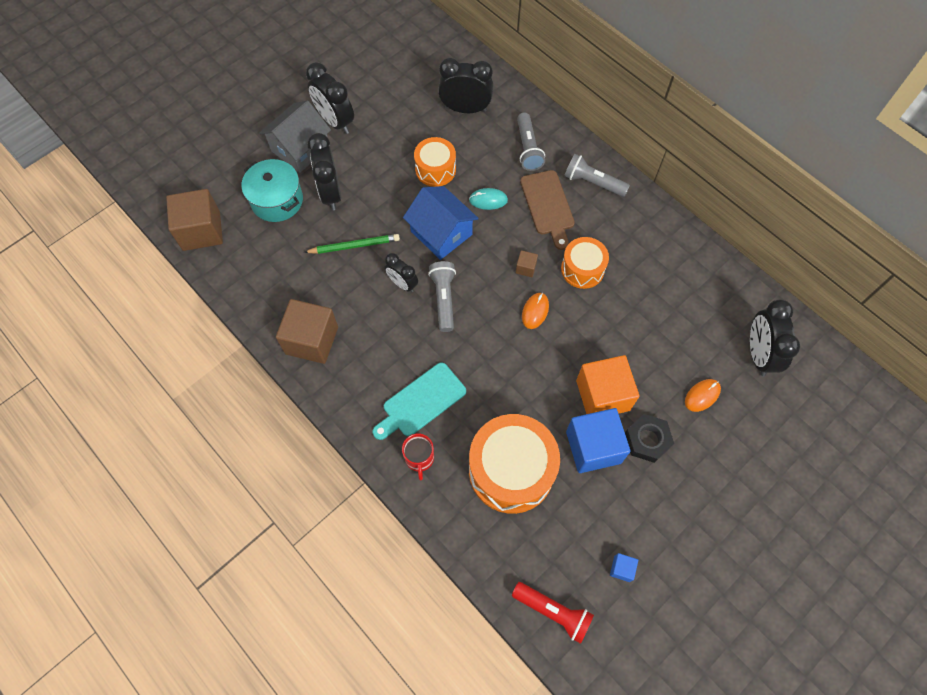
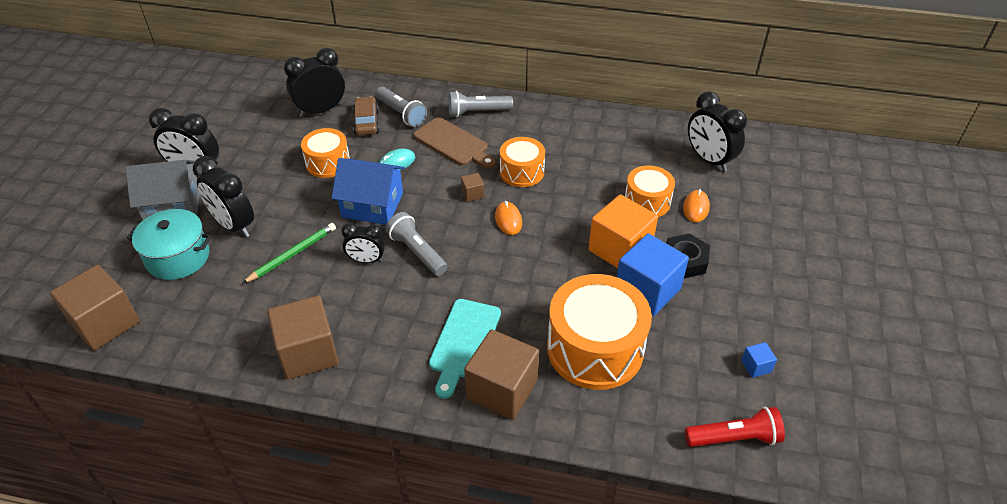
camera: 35 degrees left, 20 degrees down
(300, 148) = (173, 206): grey house -> grey house turned 75 degrees clockwise
(419, 458) = (502, 389): red mug -> brown cube
(493, 142) = (366, 122): none -> brown car
(664, 363) = (647, 202): none -> orange drum

